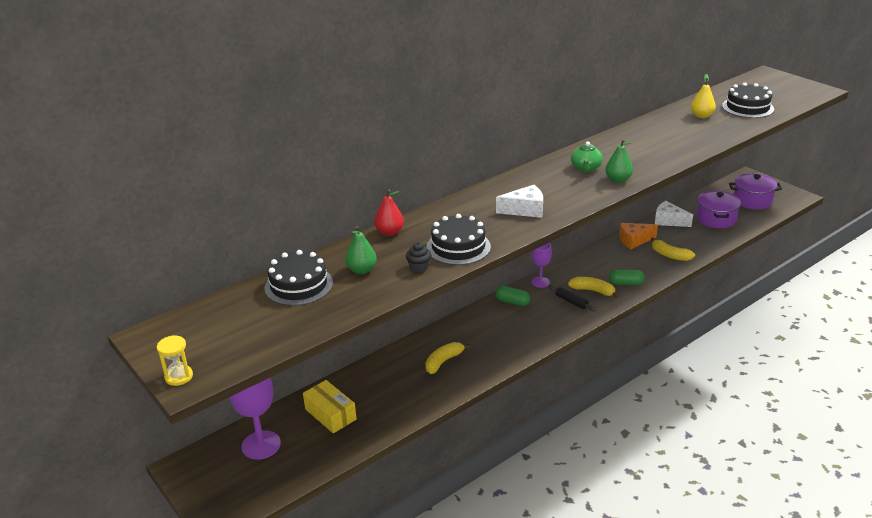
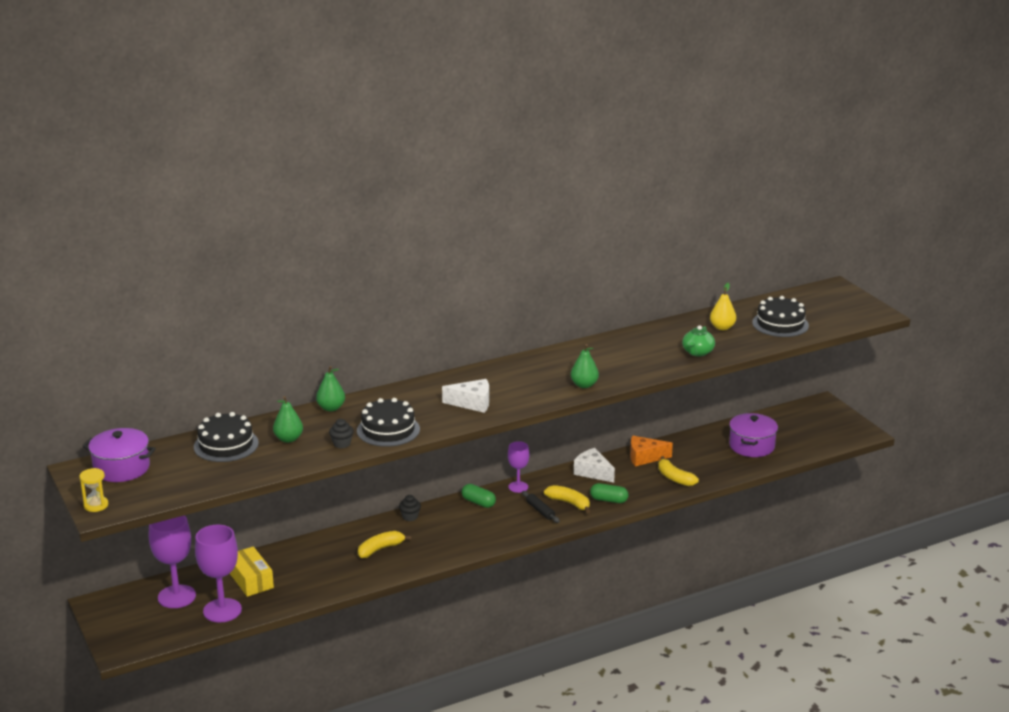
camera: 10 degrees right, 5 degrees down
(313, 453) = (222, 610): none -> purple goblet
(389, 232) = (331, 408): red pear -> green pear
(457, 325) = (410, 517): none -> black cupcake
(586, 168) = (559, 369): green teapot -> green teapot (697, 352)
(668, 221) = (696, 441): white cheese -> white cheese (593, 472)
(752, 200) = (808, 431): purple pot -> purple pot (121, 468)

